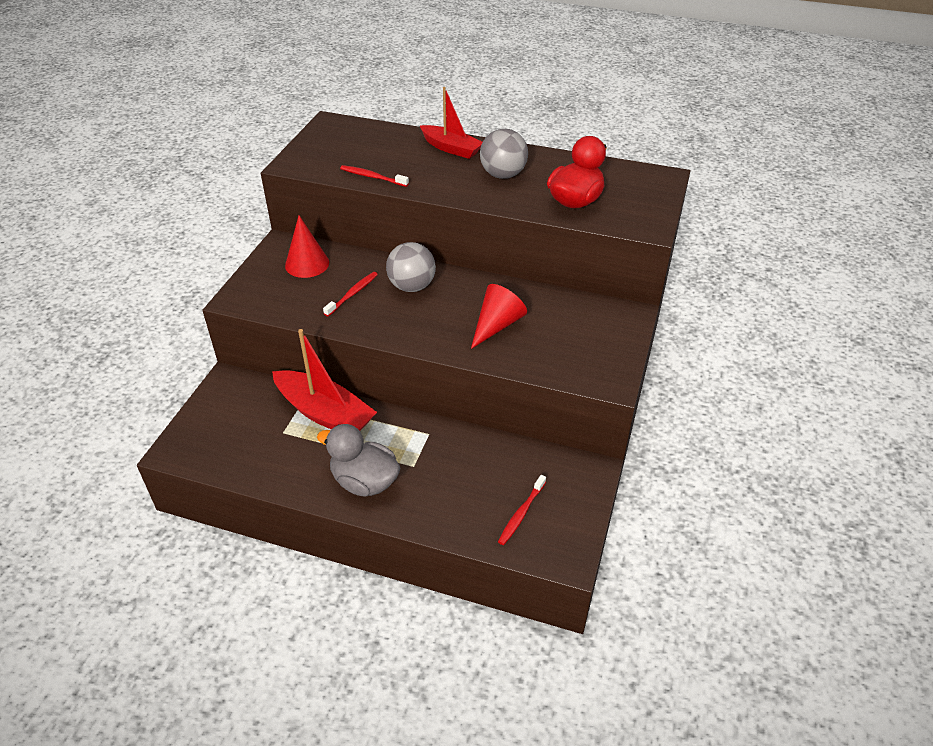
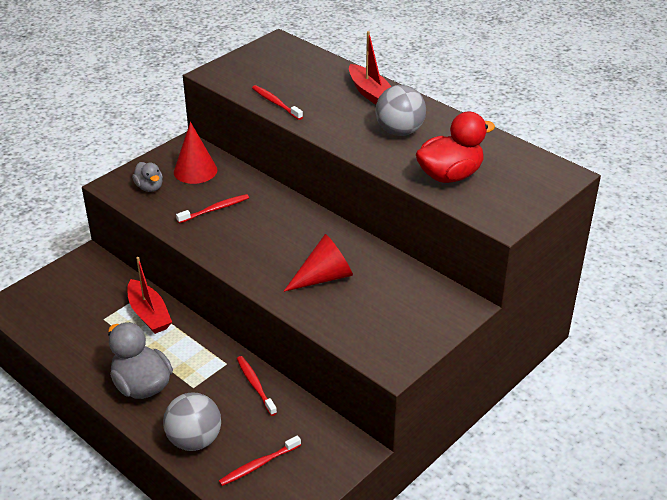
camera: 25 degrees right, 5 degrees down
(273, 291) = (149, 187): none -> grey duck
(325, 413) = (149, 314): red boat -> red boat, size x0.66
(412, 286) = (272, 218): grey ball -> grey ball (194, 440)
(468, 444) = (255, 385): none -> red toothbrush

